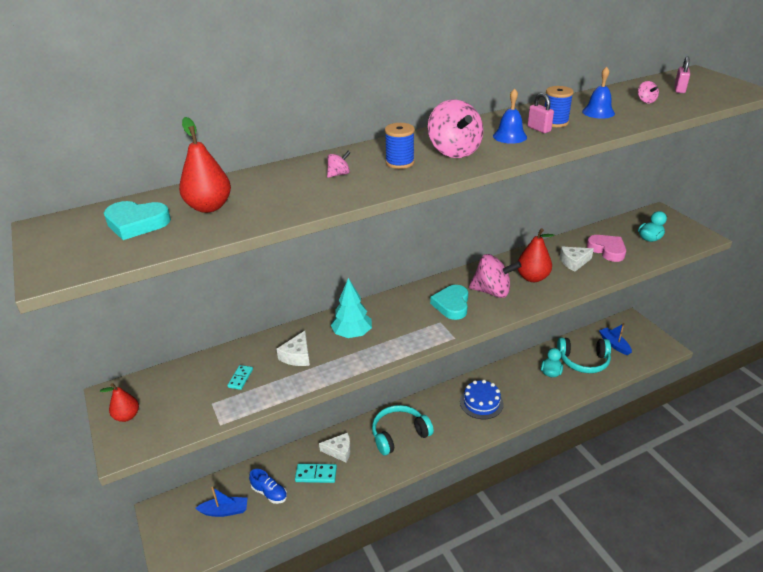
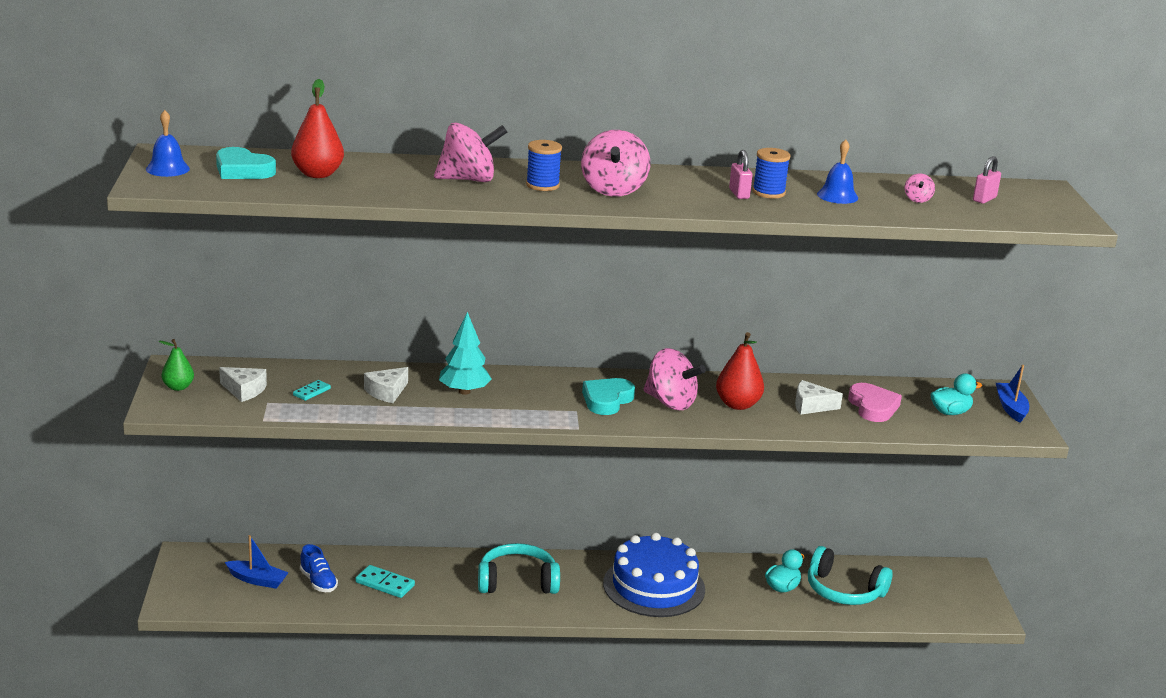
camera: 20 degrees right, 10 degrees down
(127, 416) = (178, 387): red pear -> green pear
(339, 174) = (468, 179): pink spinning top -> pink spinning top, size x2.24
(339, 451) = (430, 572): white cheese -> white cheese (244, 390)
(481, 402) = (654, 586): blue cake -> blue cake, size x1.58
(509, 136) = (695, 192): blue bell -> blue bell (167, 169)
(614, 344) = (910, 588): blue boat -> blue boat (1011, 408)

